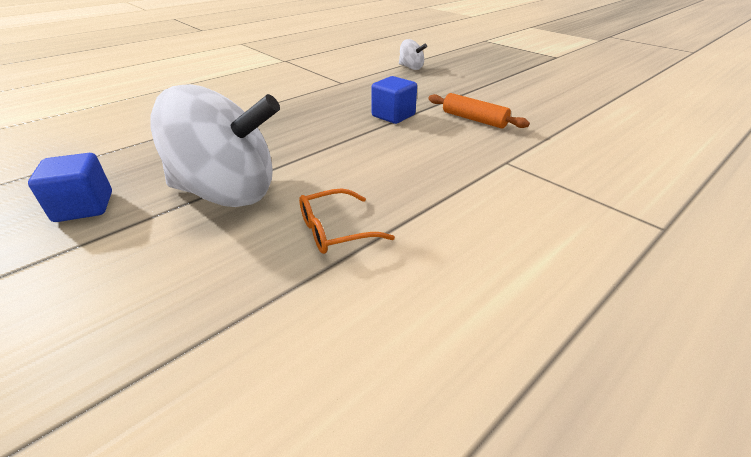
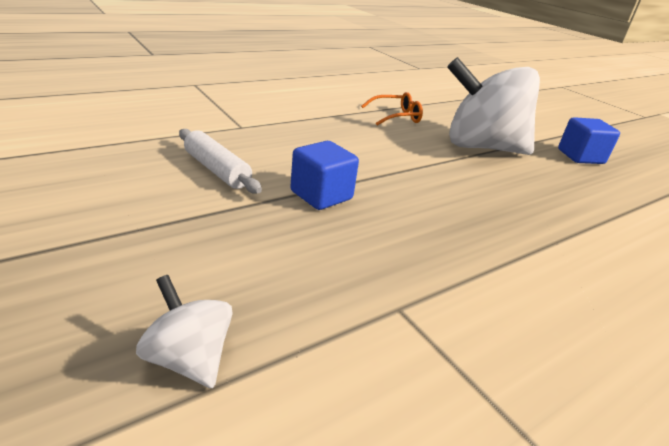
camera: 175 degrees left, 5 degrees down
(474, 119) = (217, 170): orange rolling pin -> white rolling pin

